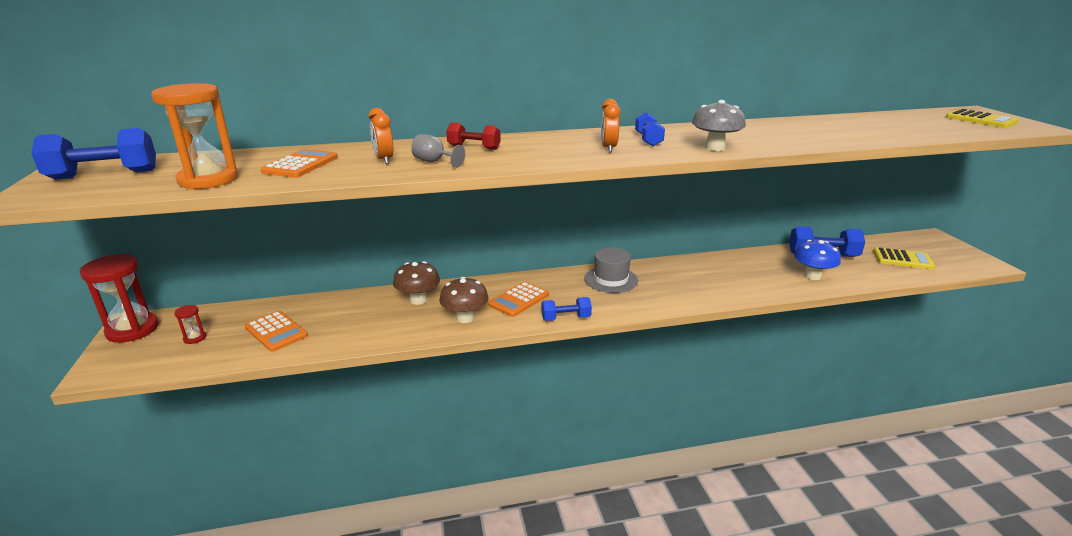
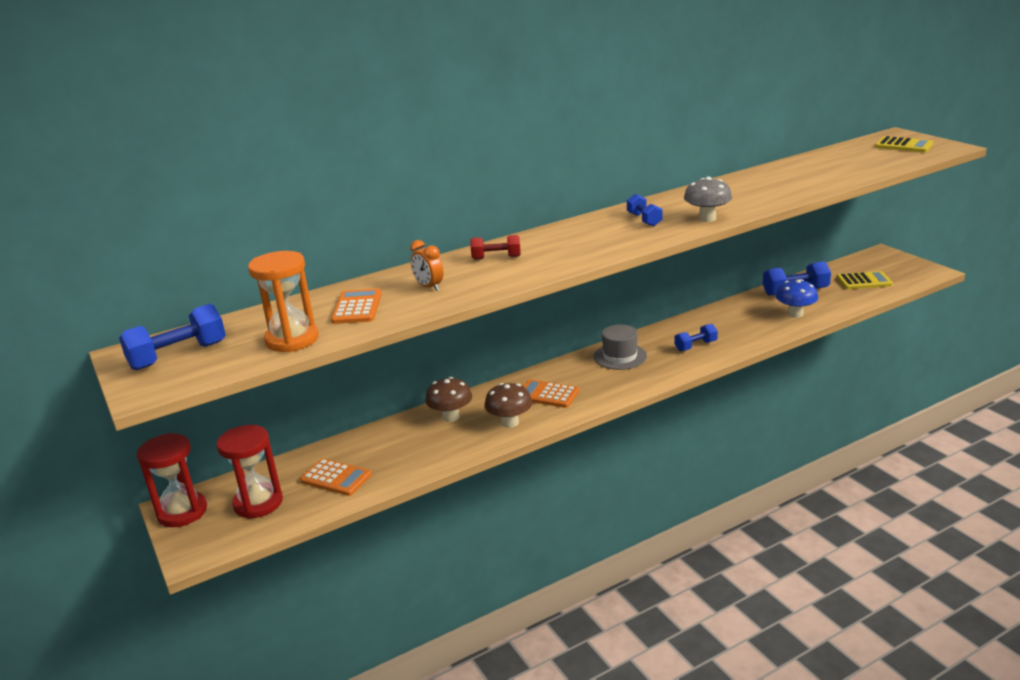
camera: 15 degrees left, 0 degrees up
(195, 338) = (258, 503): red hourglass -> red hourglass, size x2.28
(434, 162) = (478, 280): grey goblet -> none
(518, 300) = (547, 394): orange calculator -> orange calculator turned 90 degrees clockwise
(566, 318) = (602, 401): blue dumbbell -> blue dumbbell (695, 346)
(608, 148) = (617, 236): orange clock -> none

